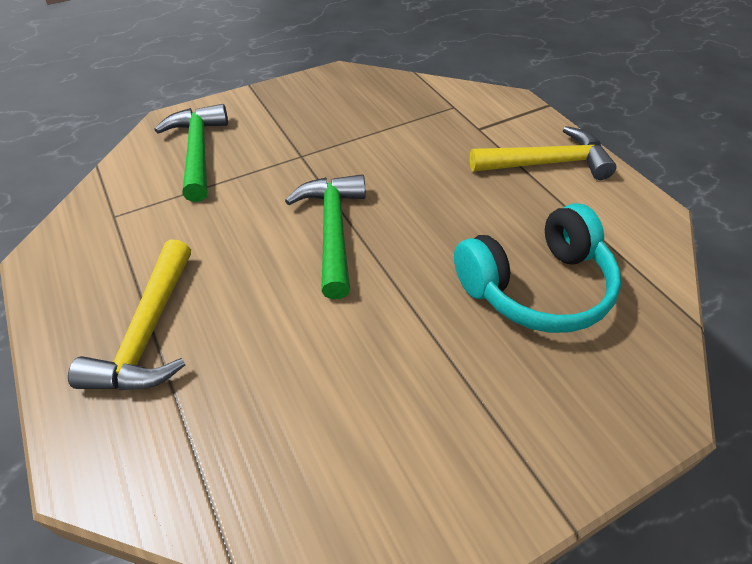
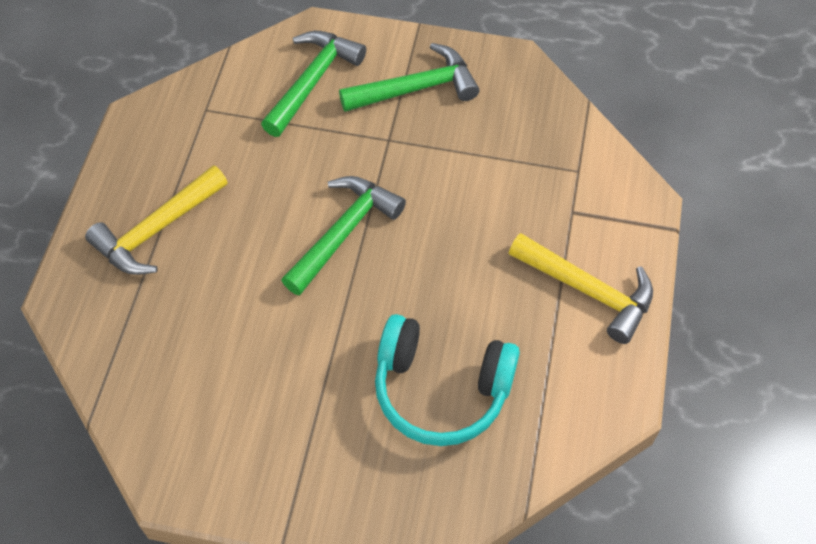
camera: 40 degrees right, 10 degrees up
(288, 117) = (417, 88): none -> green hammer

